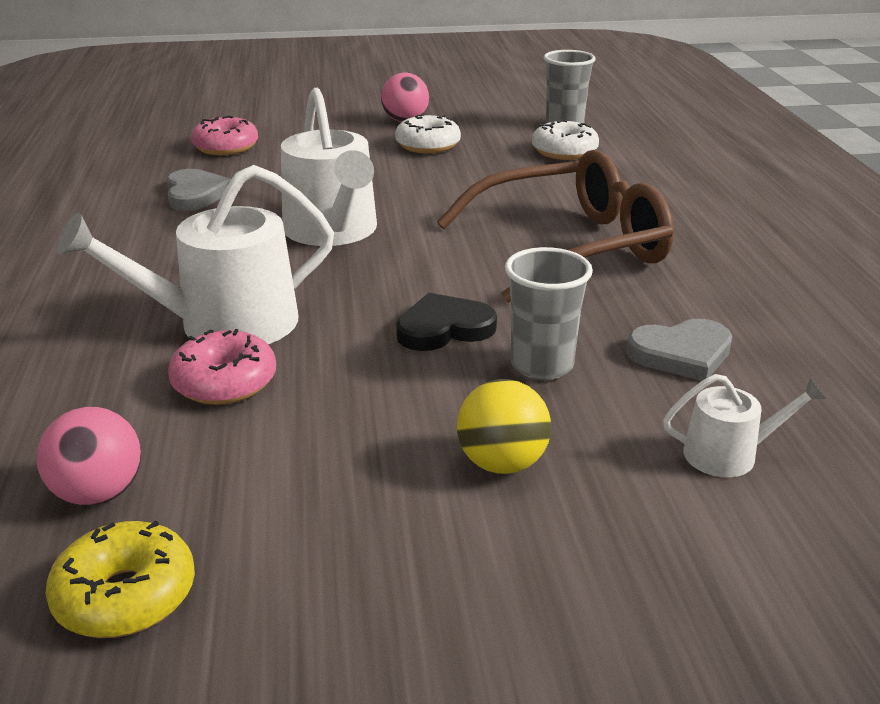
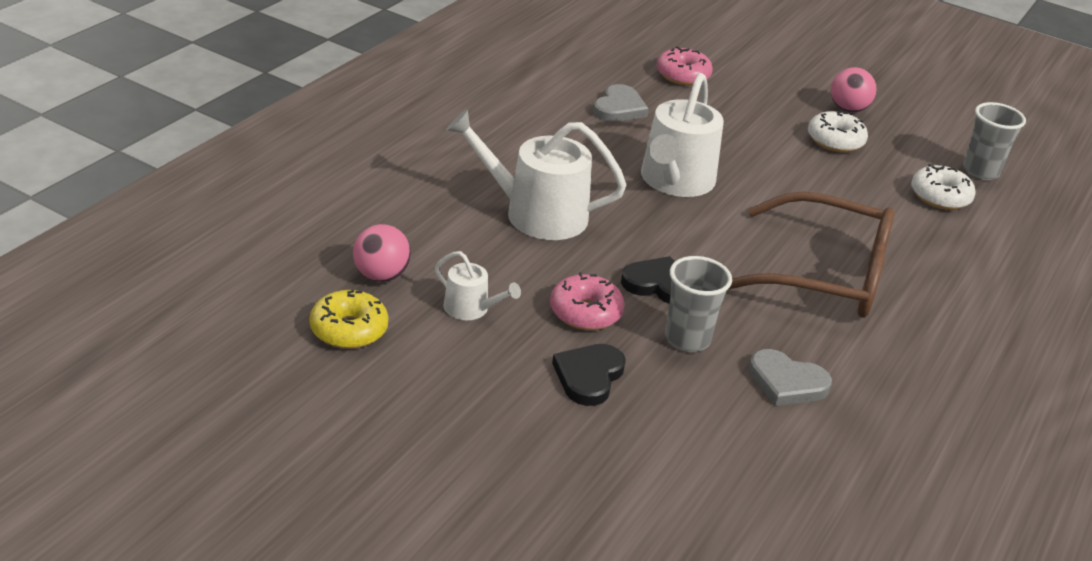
camera: 35 degrees right, 5 degrees up
(224, 382) = (498, 250): pink donut -> pink donut (585, 312)
(502, 463) = (589, 376): yellow ball -> black heart
(729, 454) = (723, 448): white watering can -> white watering can (471, 309)

